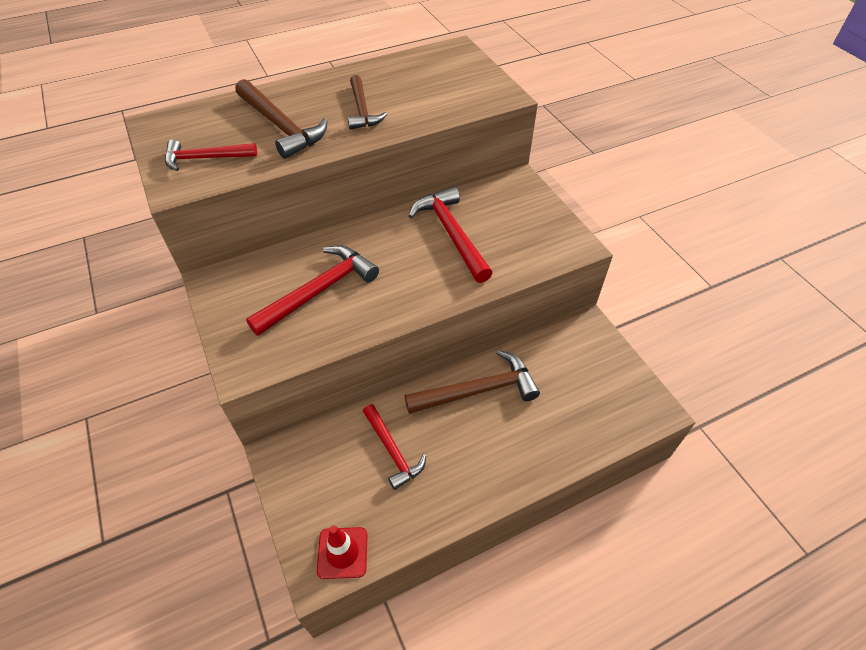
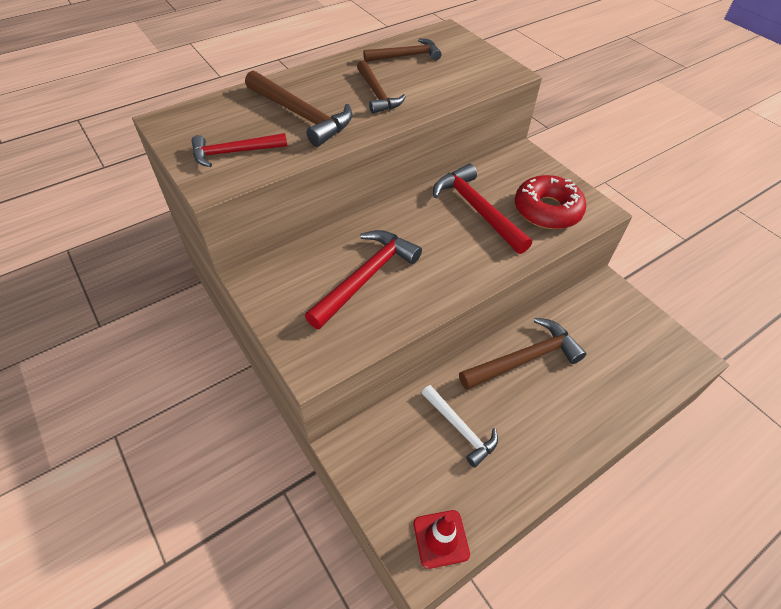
camera: 10 degrees left, 0 degrees up
(392, 451) = (460, 429): red hammer -> white hammer
(406, 72) = (406, 56): none -> brown hammer
(523, 241) = (547, 210): none -> red donut

